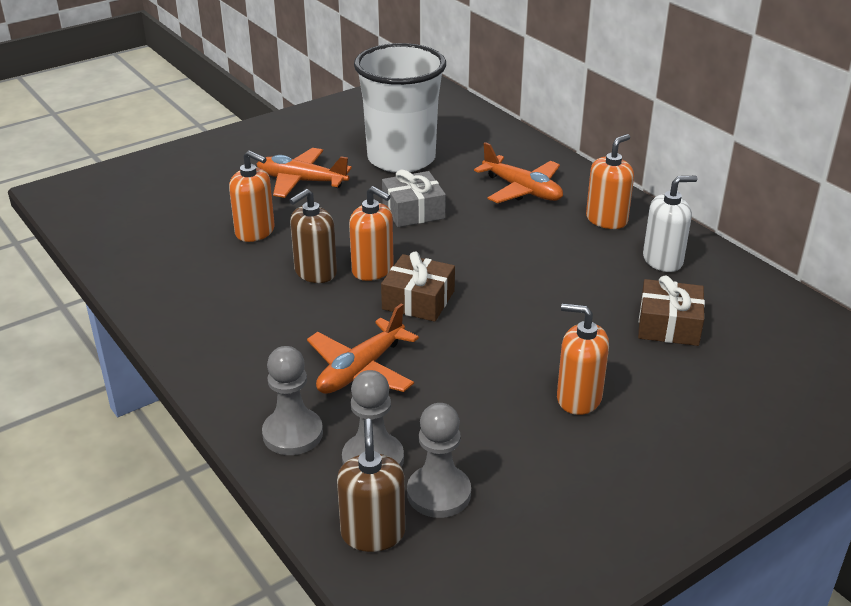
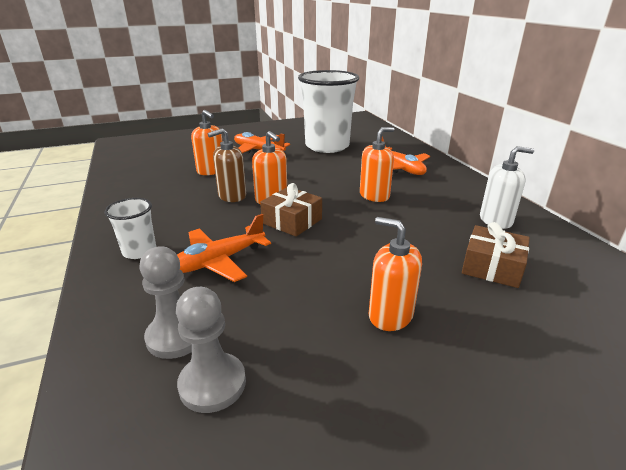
camera: 15 degrees right, 5 degrees down
(254, 373) = (139, 251): none -> white cup
(292, 434) = (129, 301): grey pawn -> none
(373, 533) = (122, 414): brown soap dispenser -> none
(413, 211) = (319, 171): grey gift -> none
(606, 220) = (456, 190): orange soap dispenser -> orange soap dispenser (374, 195)

